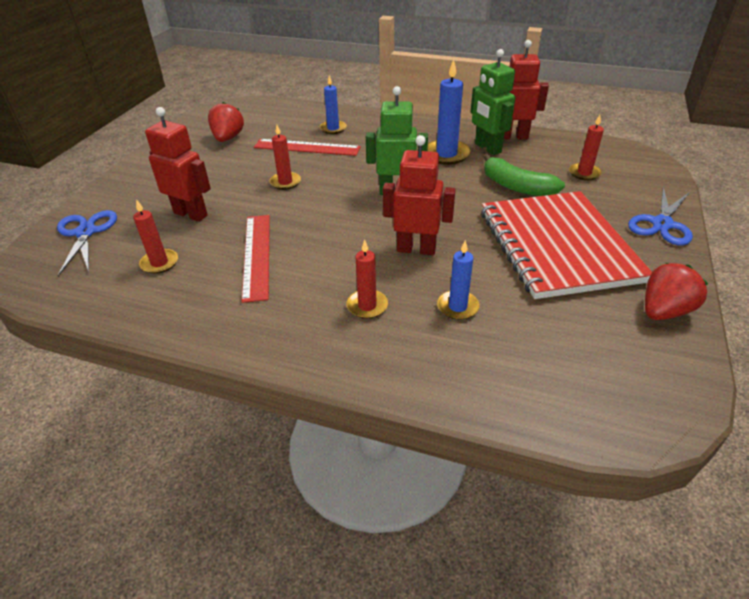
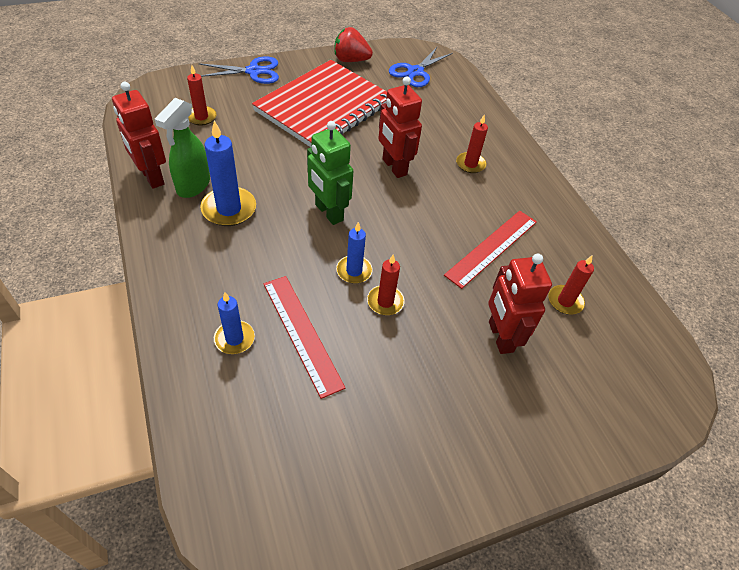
camera: 135 degrees left, 10 degrees up
(86, 232) = (607, 399): blue scissors -> blue scissors (415, 72)
(228, 138) = (346, 442): red strawberry -> none
(457, 307) = (428, 128): blue candle -> blue candle (354, 271)
(487, 148) = (193, 186): green robot -> green spray bottle
(516, 187) = (257, 146): green banana -> none

